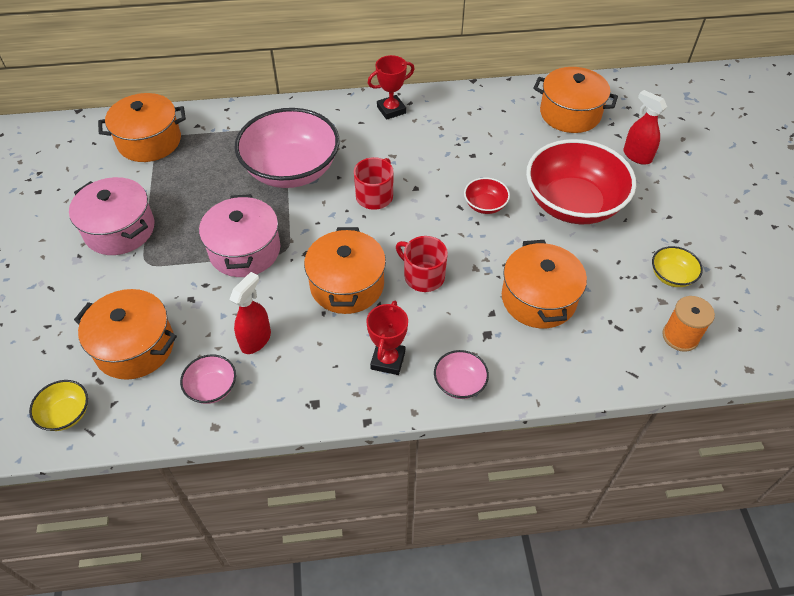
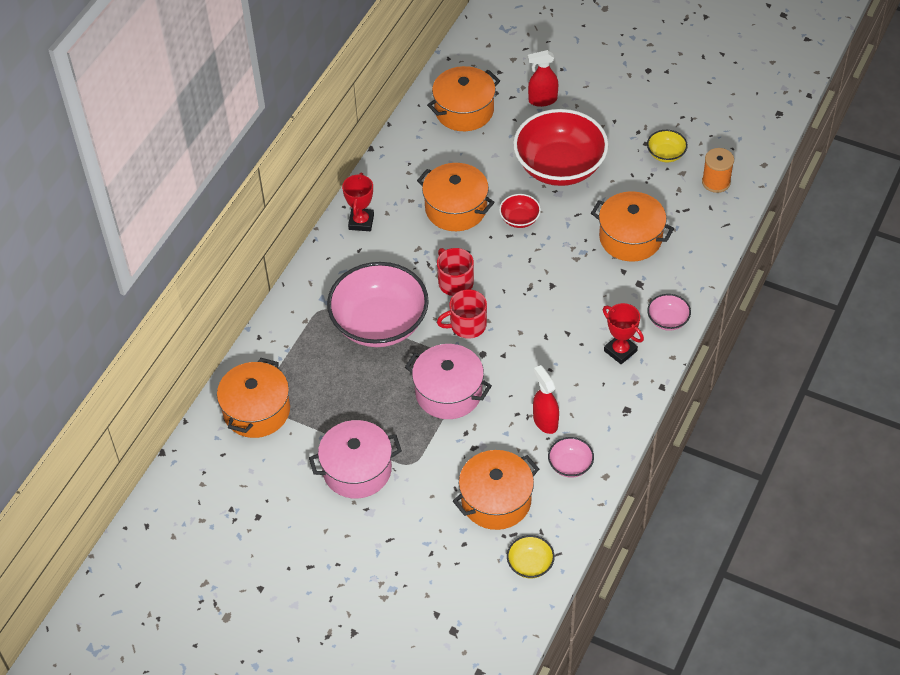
camera: 55 degrees left, 0 degrees up
(347, 285) = (534, 343): orange pot -> orange pot (456, 208)
(423, 276) = (560, 293): red mug -> red mug (467, 325)

